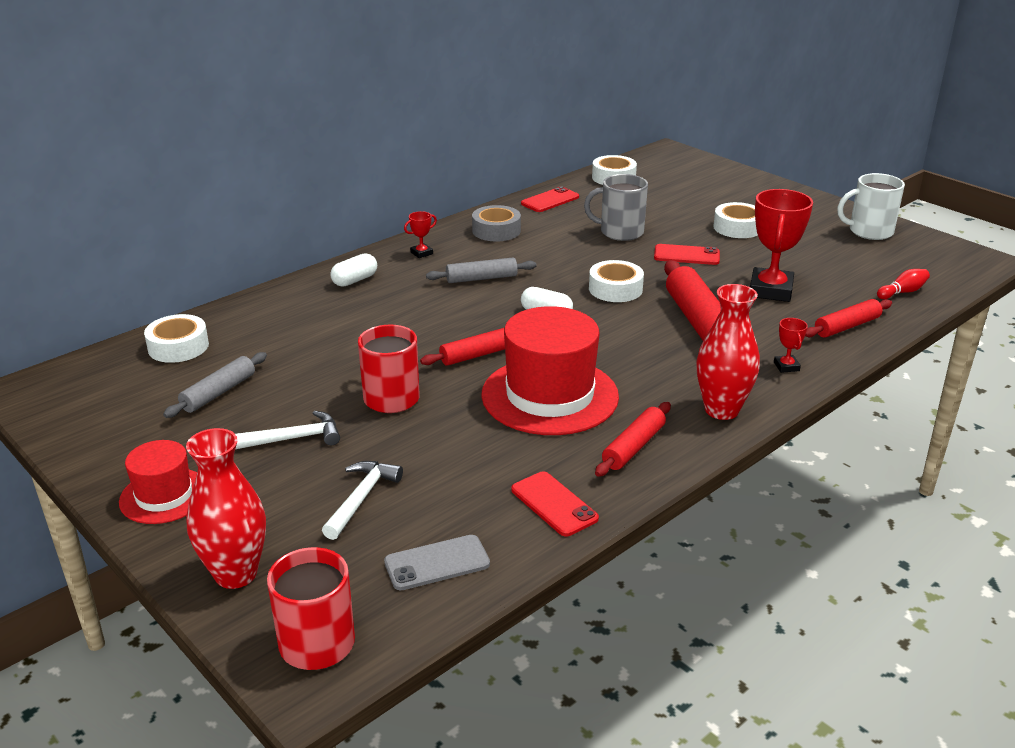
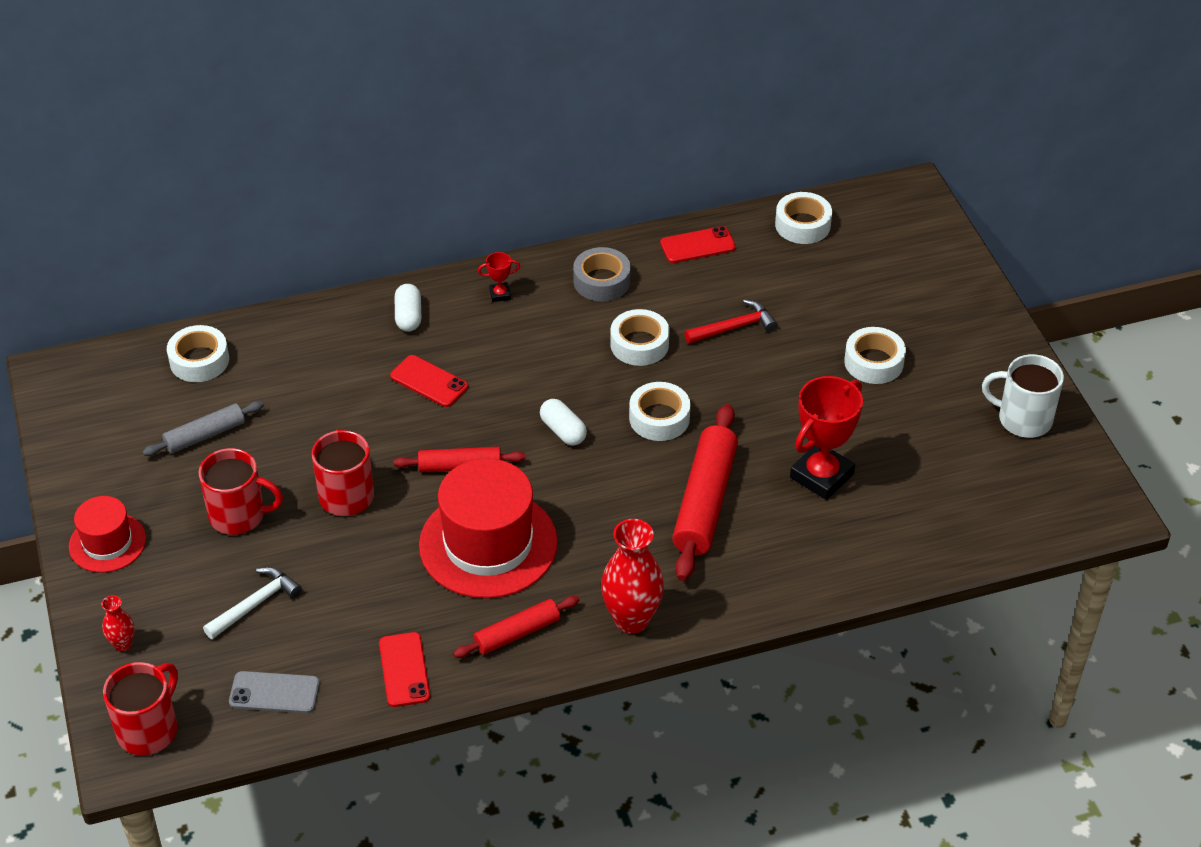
camera: 25 degrees right, 15 degrees up
(236, 574) = (123, 644): red vase -> red vase, size x0.50
(294, 438) = (239, 515): white hammer -> red mug
(355, 280) = (408, 316): white capsule -> white capsule turned 75 degrees counterclockwise
(481, 278) = (535, 355): grey rolling pin -> none
(558, 255) = (639, 344): none -> white tape
(620, 232) = (734, 327): grey mug -> red hammer
(686, 255) = (777, 390): red phone -> red phone (429, 381)
(786, 366) = (741, 588): red trophy -> none
(847, 326) = (854, 556): red rolling pin -> none
(902, 292) = (964, 528): red bowling pin -> none

